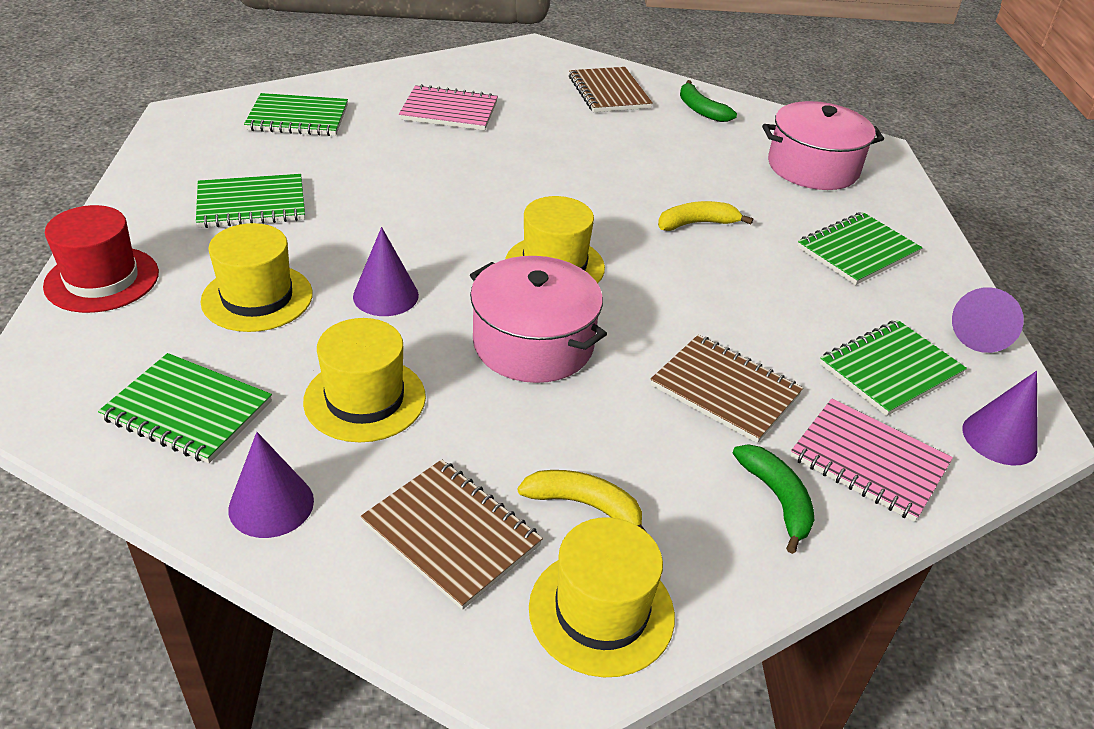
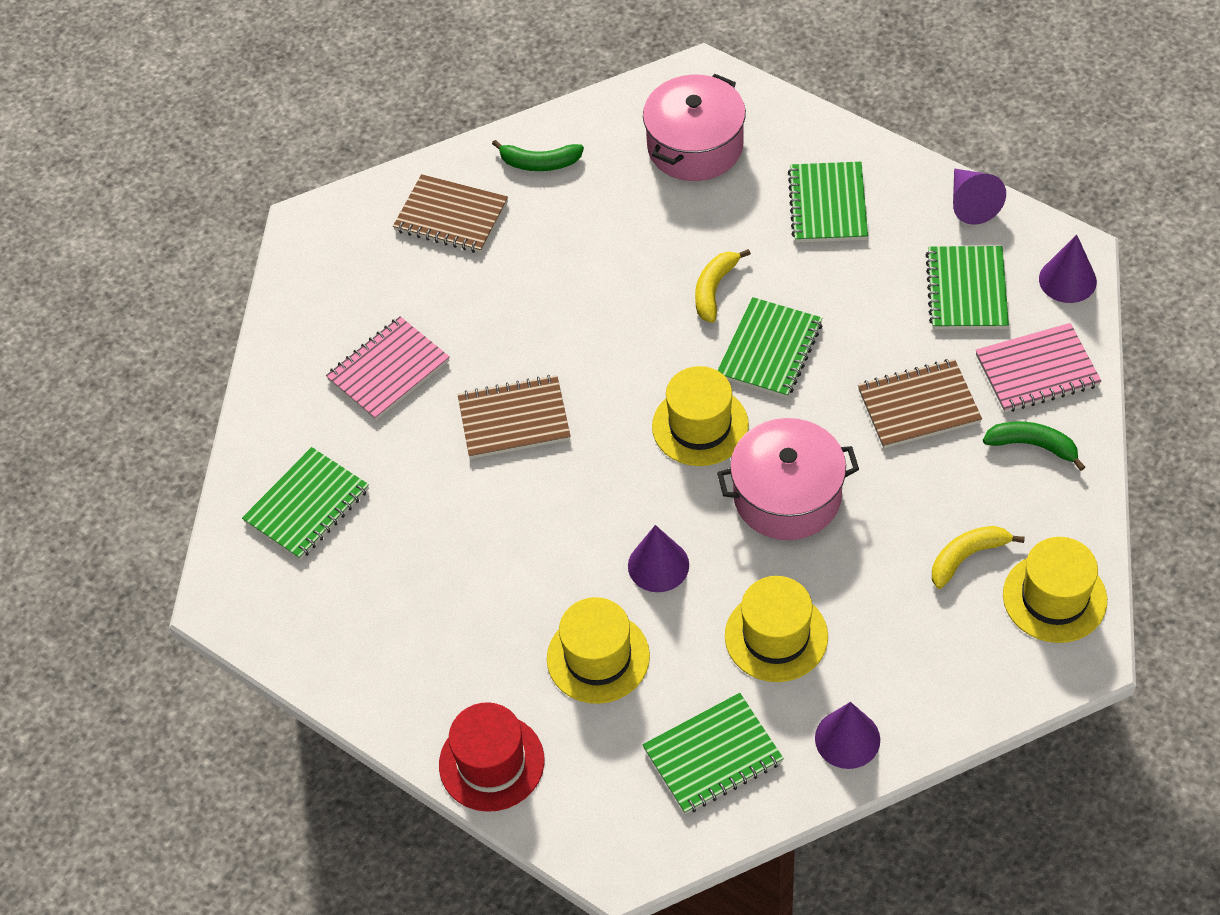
camera: 45 degrees left, 15 degrees up
(251, 204) = (446, 607): green notebook -> green notebook (769, 350)
(451, 534) = (942, 646): brown notebook -> brown notebook (514, 419)

